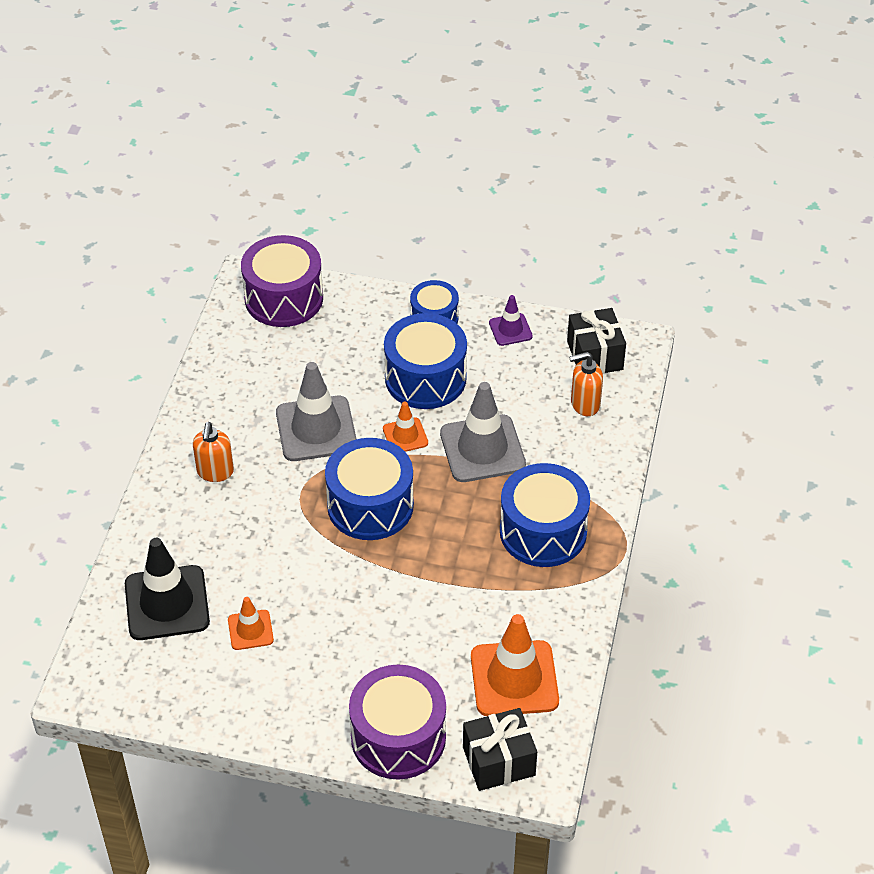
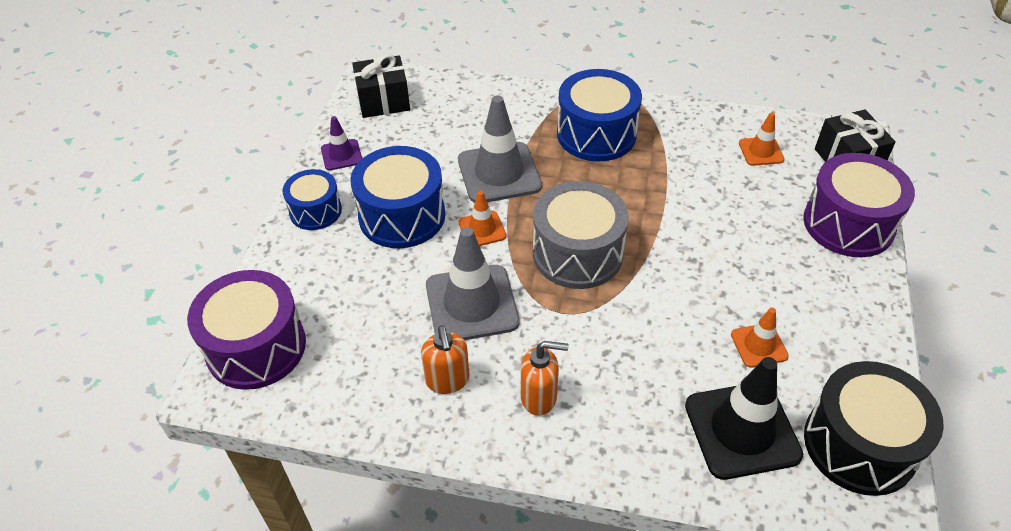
camera: 90 degrees left, 0 degrees up
(142, 683) = (859, 444): none -> black drum
(370, 505) = (577, 253): blue drum -> grey drum
(514, 679) = (761, 151): orange traffic cone -> orange traffic cone, size x0.52
(584, 404) = (444, 108): orange soap dispenser -> orange soap dispenser (447, 380)

